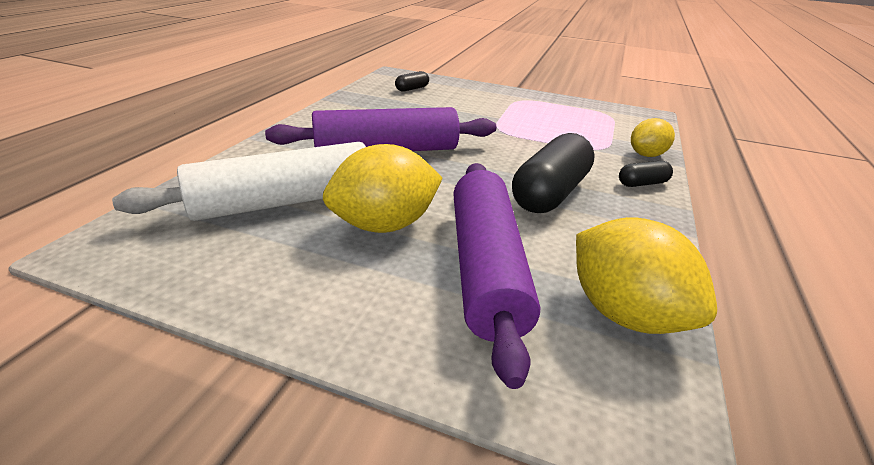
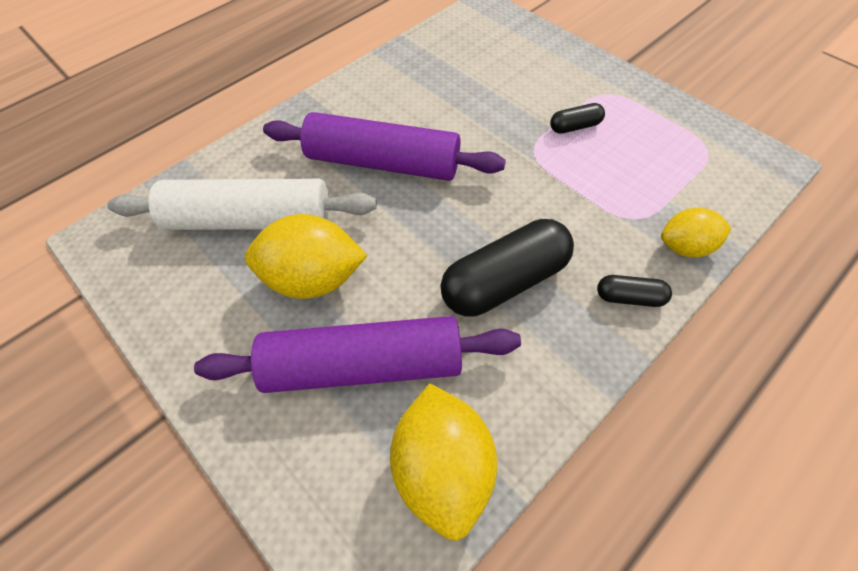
camera: 30 degrees right, 25 degrees up
(412, 89) = (484, 46): black capsule -> black capsule (575, 127)
(486, 268) = (363, 365): purple rolling pin -> purple rolling pin turned 60 degrees clockwise

